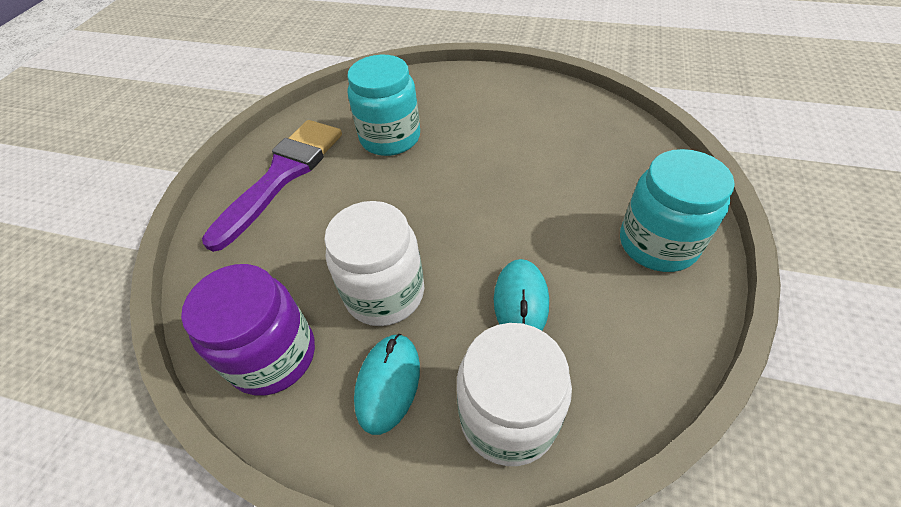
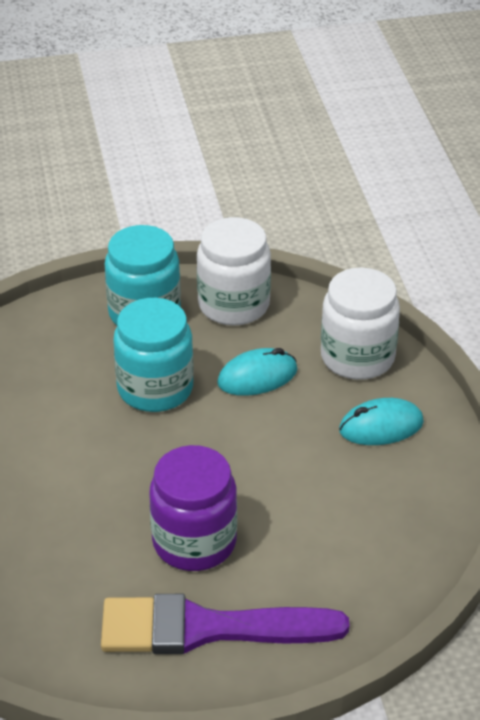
camera: 120 degrees left, 10 degrees down
(273, 355) = (411, 507): purple jar -> purple jar (194, 542)
(385, 293) = (305, 463): white jar -> white jar (233, 305)
(390, 138) = (87, 554): turquoise jar -> turquoise jar (155, 388)

